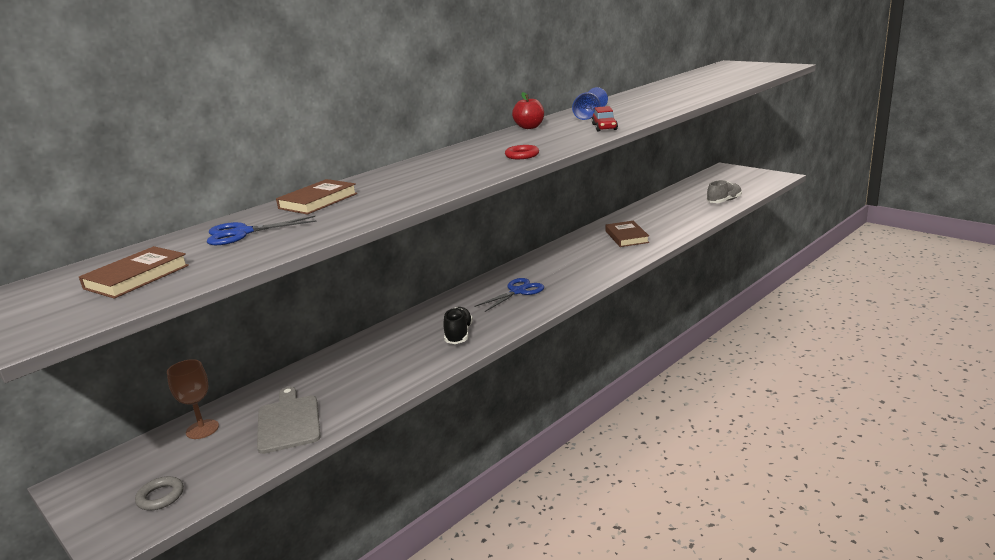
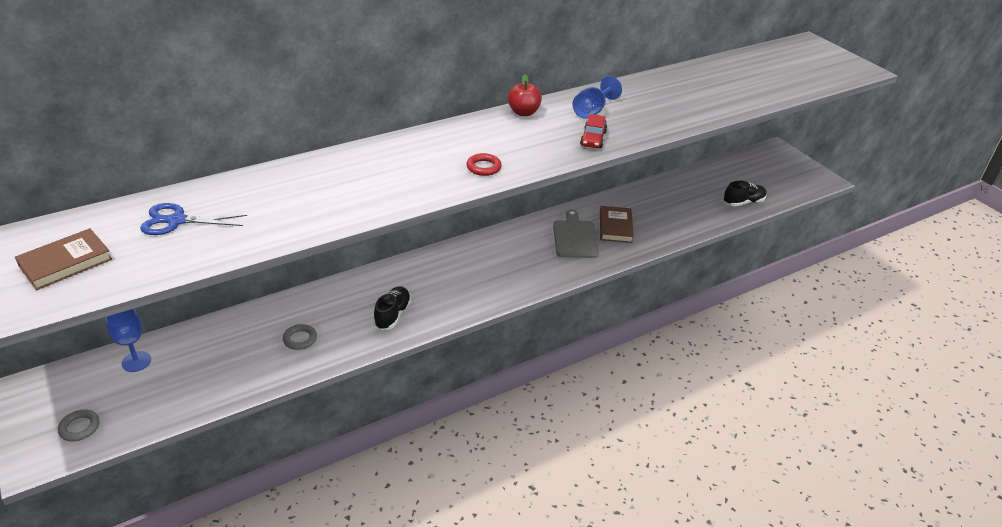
camera: 10 degrees right, 15 degrees up
(202, 429) = (136, 361): brown goblet -> blue goblet
(288, 422) = (206, 376): grey cutting board -> grey cutting board (575, 237)
(318, 201) = (263, 187): brown book -> none
(374, 372) = (300, 339): none -> grey ring
(518, 291) = (473, 273): blue scissors -> none
(724, 201) = (743, 202): grey shoe -> black shoe

